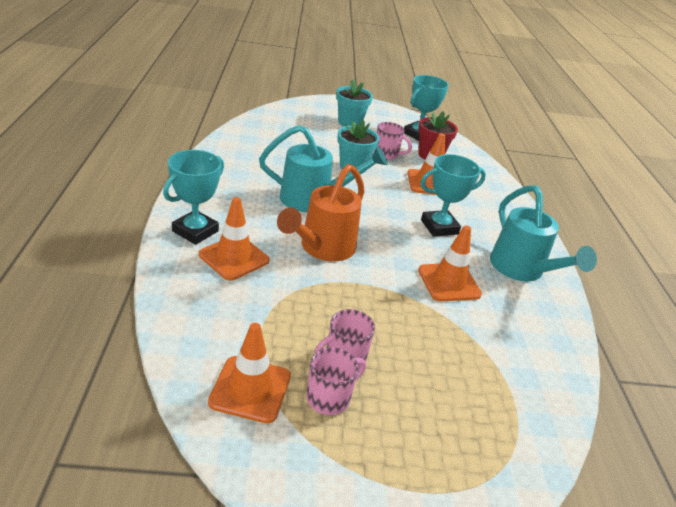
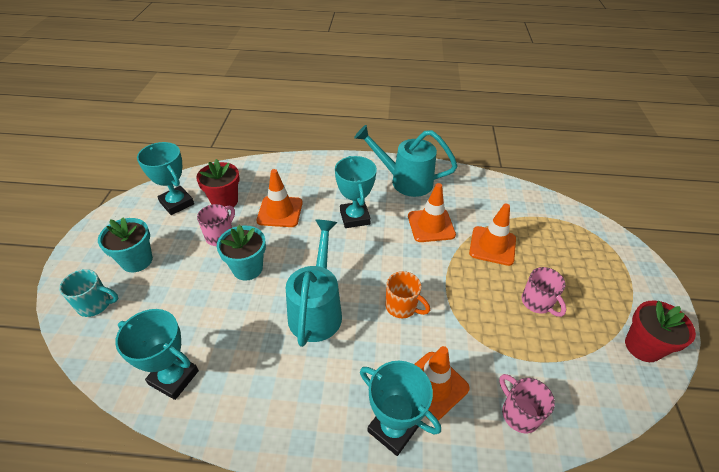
camera: 80 degrees left, 10 degrees up
(248, 141) = (174, 377): none -> turquoise trophy
(250, 389) = (593, 367): orange traffic cone -> orange traffic cone (492, 246)
(281, 458) = (642, 347): none -> red flower pot
(307, 112) = (95, 304): none -> turquoise mug
(323, 248) = (402, 307): orange watering can -> orange mug
(329, 397) = (579, 315): pink mug -> pink mug (519, 413)
(521, 270) = (405, 181): turquoise watering can -> turquoise watering can turned 150 degrees counterclockwise

